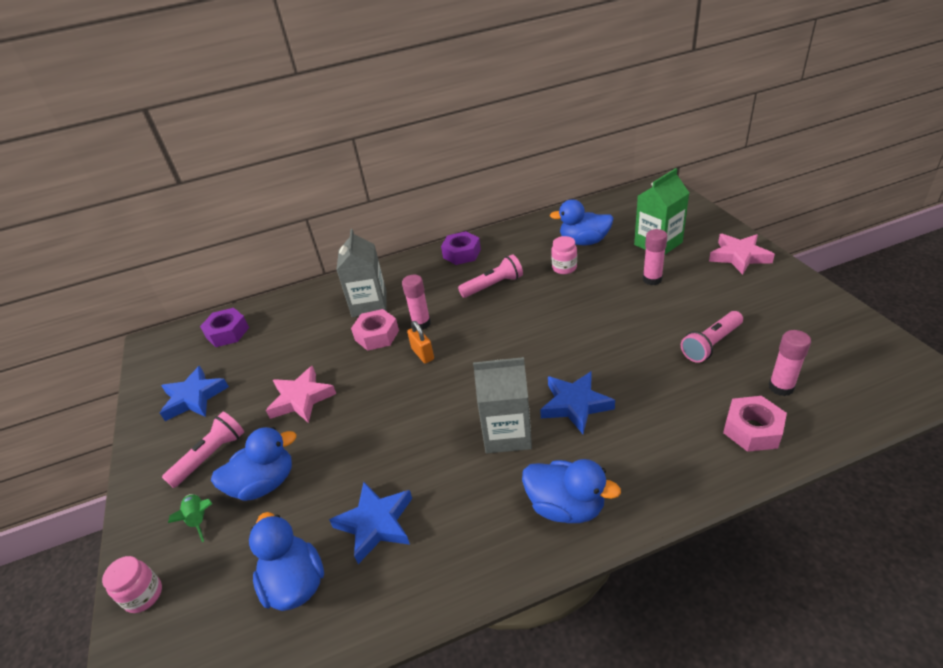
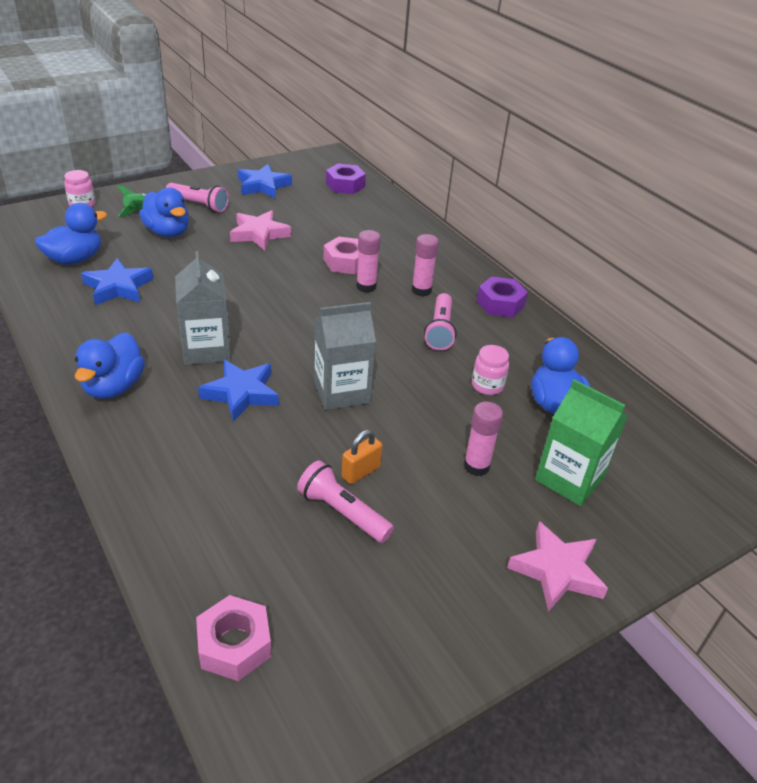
camera: 70 degrees right, 0 degrees up
(369, 304) = (395, 252): grey carton -> grey carton (341, 391)
(422, 354) = (318, 291): orange padlock -> orange padlock (361, 472)
(493, 285) = (440, 330): pink flashlight -> pink flashlight turned 45 degrees clockwise
(752, 429) = (191, 531): pink nut -> pink nut (234, 644)
(781, 387) = (260, 571): pink glue stick -> pink glue stick (421, 290)

